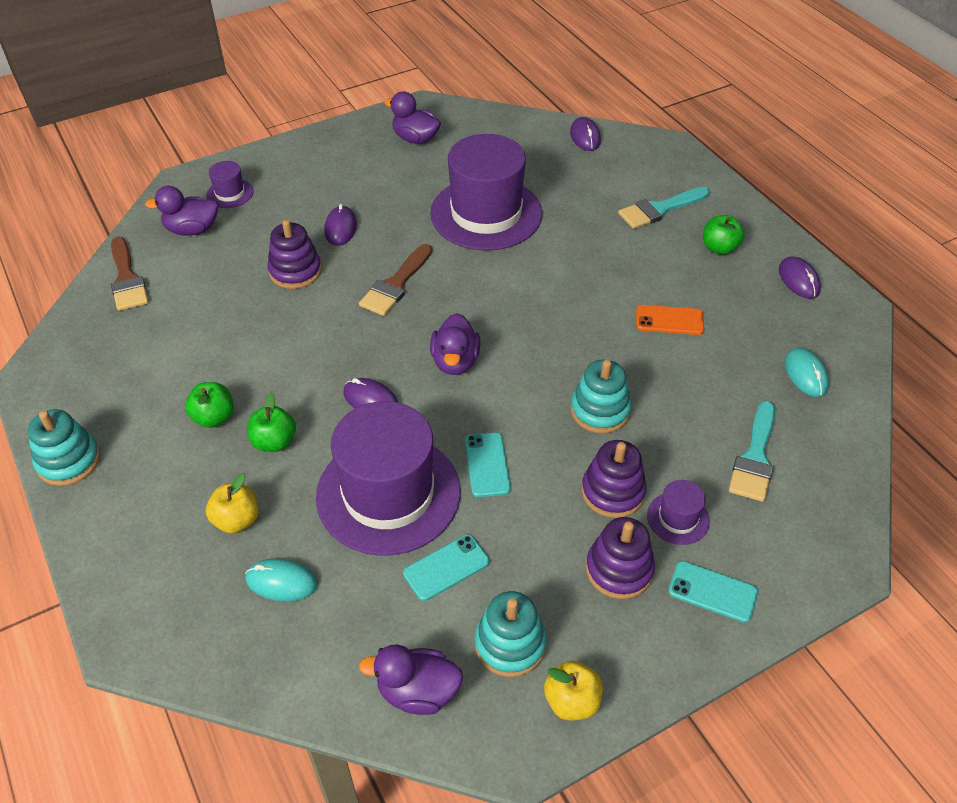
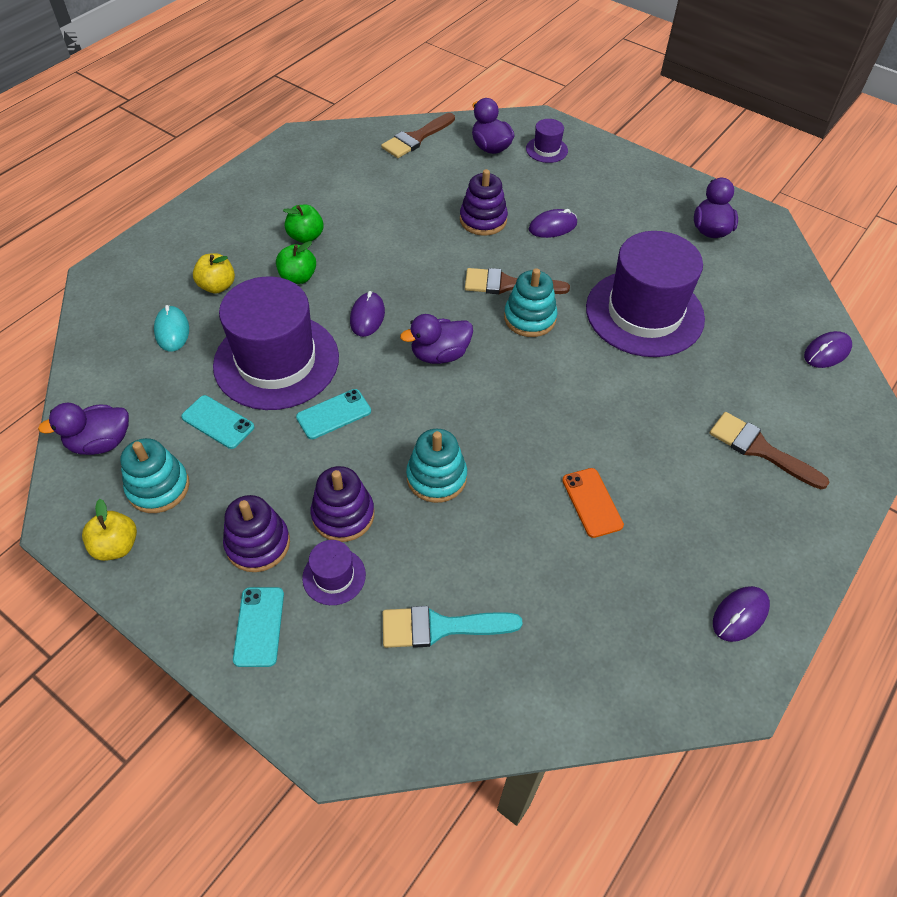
camera: 65 degrees right, 5 degrees up
(69, 461) = (234, 185): turquoise stacking toy -> turquoise stacking toy (530, 318)
(418, 692) = (100, 443): purple duck -> purple duck turned 90 degrees counterclockwise
(659, 209) = (759, 449): turquoise brush -> brown brush
(719, 248) = (737, 521): green apple -> none
(805, 374) = (587, 653): turquoise mouse -> none

